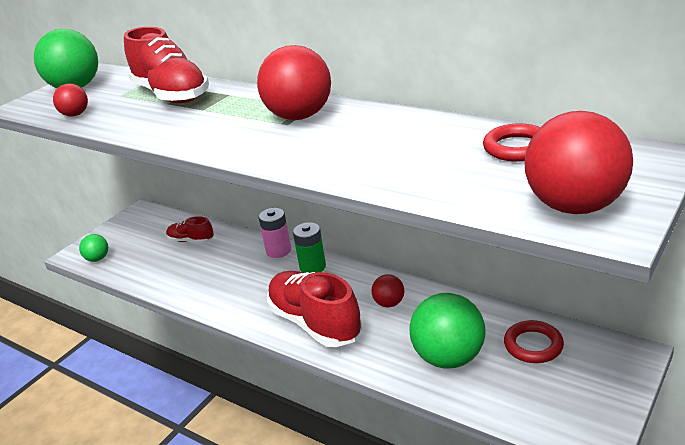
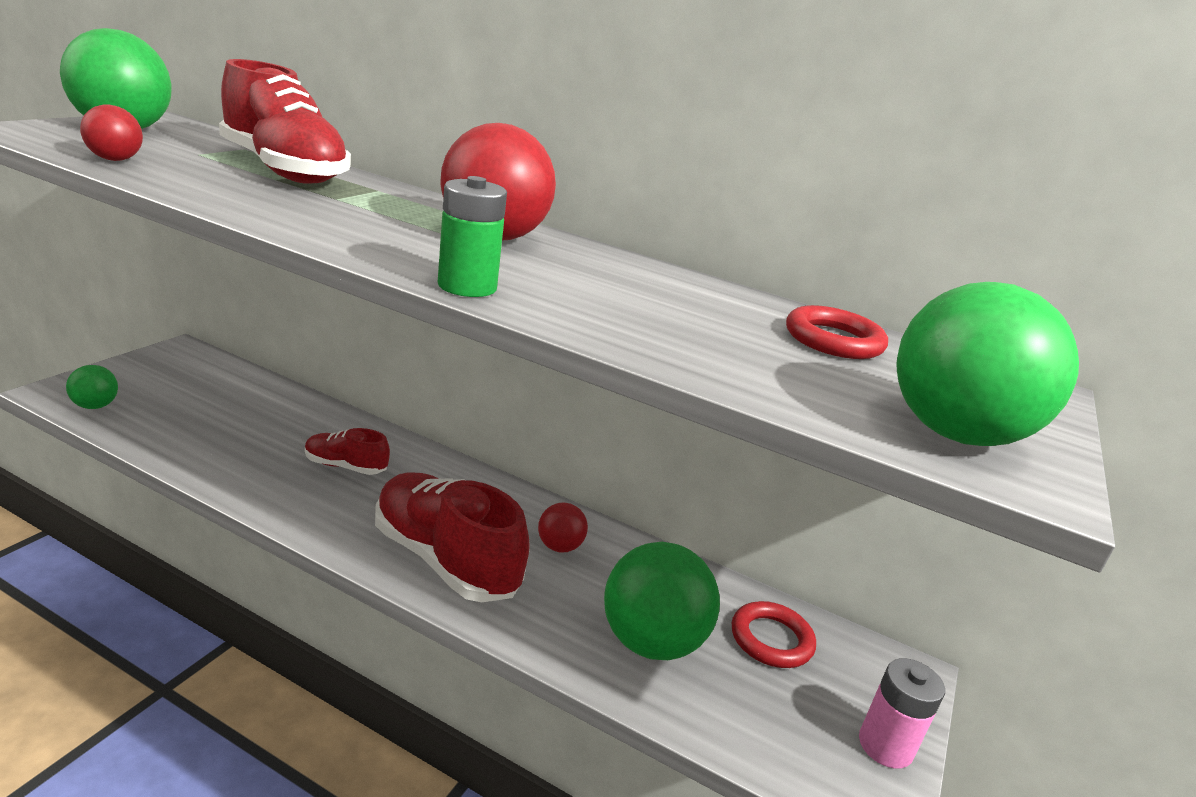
camera: 15 degrees left, 5 degrees down
(191, 241) = (257, 406): red shoe -> red shoe (345, 466)
(278, 251) = (393, 444): pink battery -> pink battery (885, 746)
(312, 267) = (445, 476): green battery -> green battery (467, 286)
(574, 206) = (954, 434): red ball -> green ball

